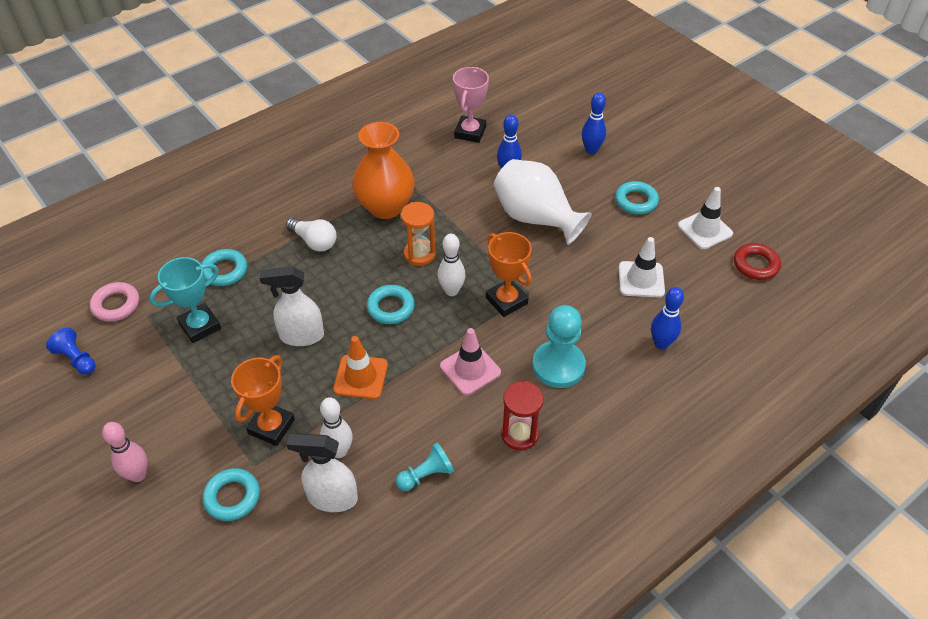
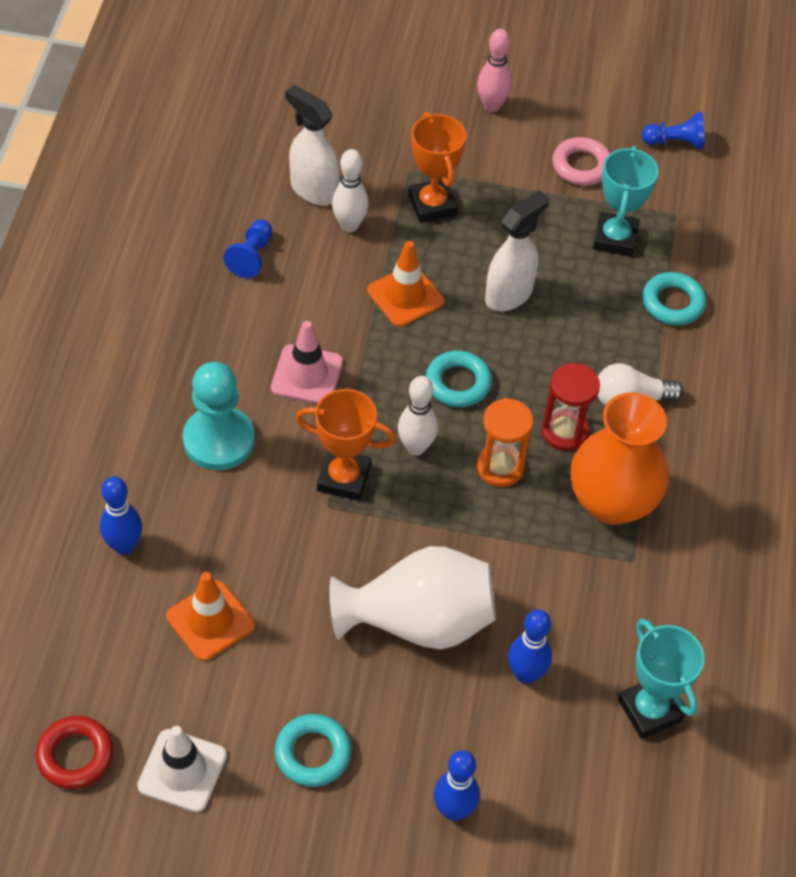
camera: 135 degrees right, 5 degrees up
(116, 305) = (718, 203): pink ring -> pink ring (581, 166)
(232, 497) = (396, 140): turquoise ring -> none
(332, 498) = (313, 190): white spray bottle -> white spray bottle turned 105 degrees counterclockwise
(426, 475) = (251, 257): turquoise pawn -> blue pawn
(470, 132) = (649, 710): pink trophy -> turquoise trophy
(519, 434) = (197, 345): red hourglass -> red hourglass (564, 432)
(641, 279) = (210, 621): white traffic cone -> orange traffic cone

